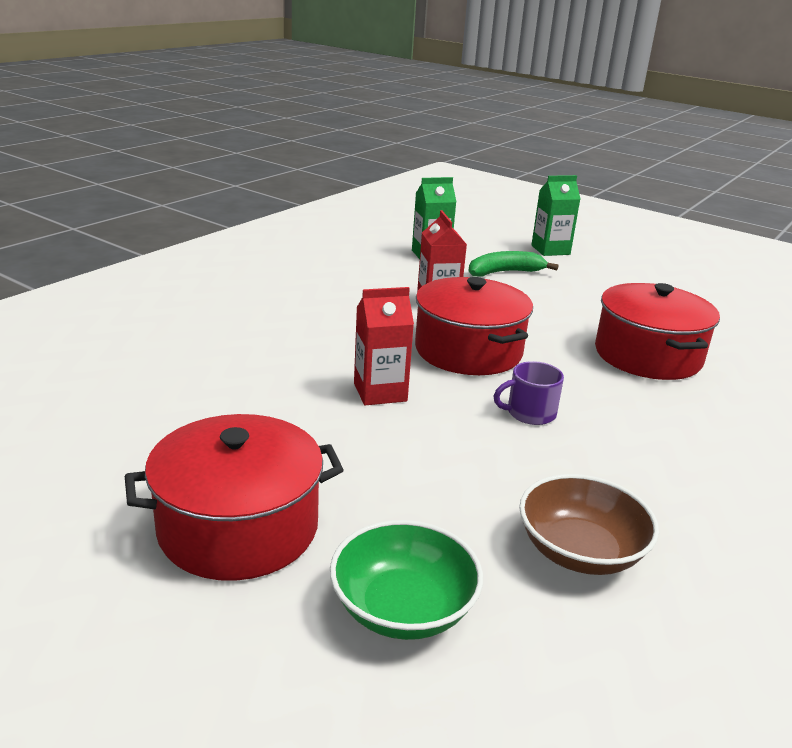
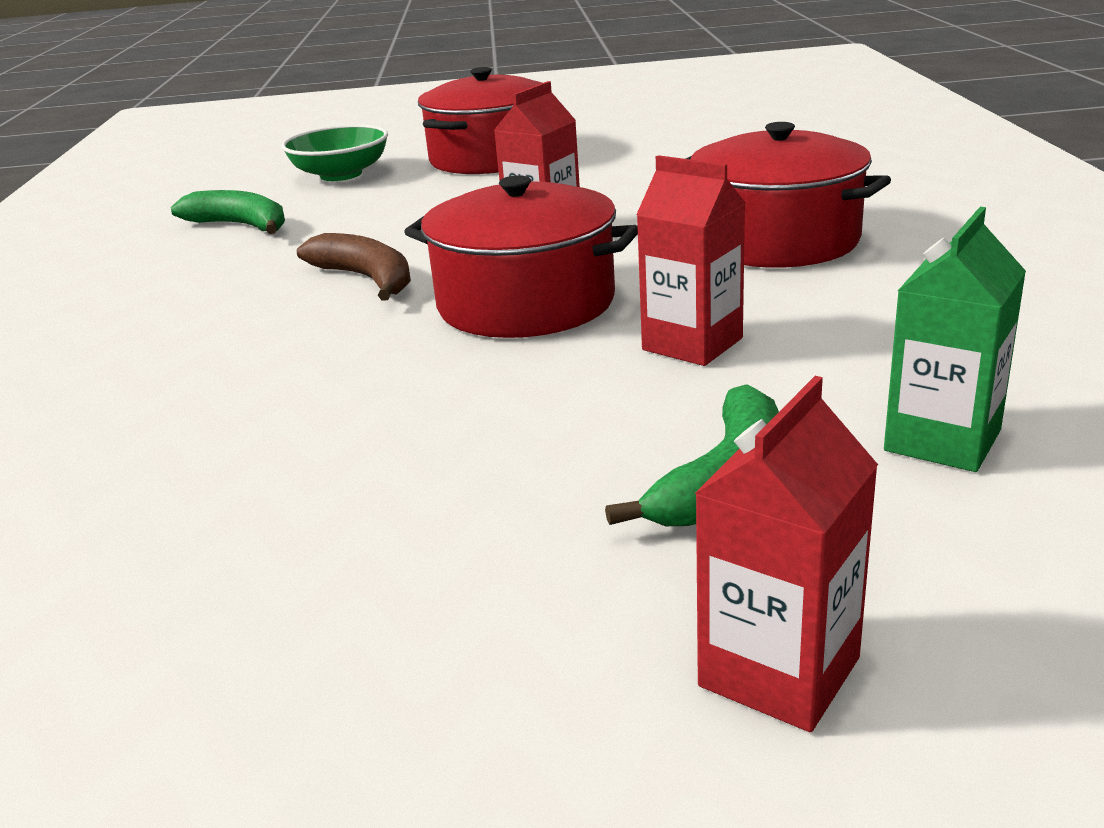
camera: 145 degrees right, 0 degrees up
(530, 413) = (366, 279): purple mug -> brown banana
(550, 250) = (779, 672): green carton -> red carton
(580, 551) = (240, 225): brown bowl -> green banana
(647, 355) = (253, 419): red pot -> red pot (776, 240)

